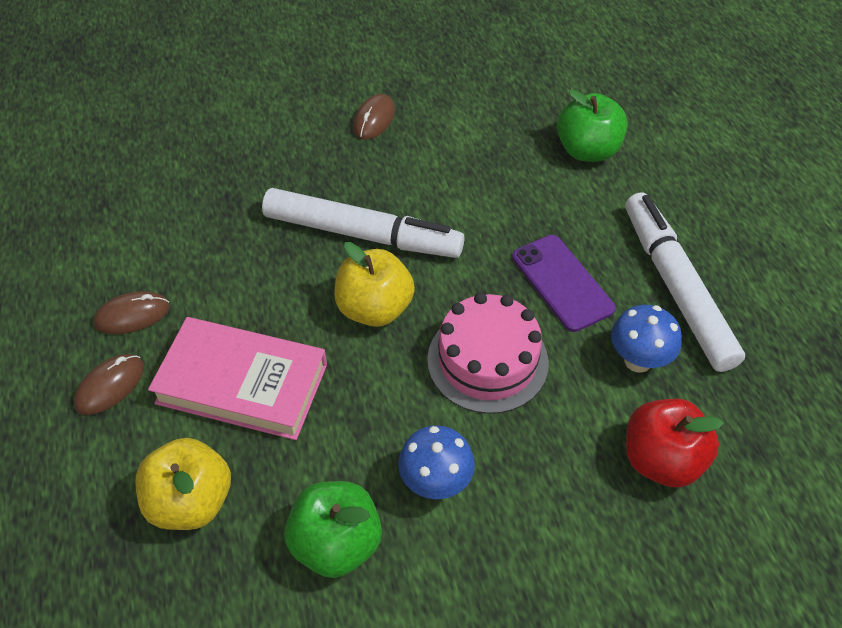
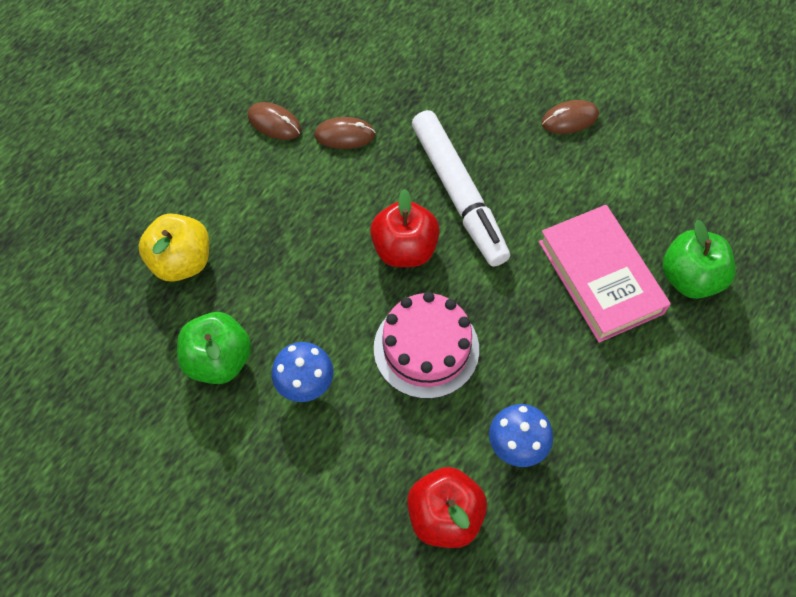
camera: 50 degrees right, 10 degrees up
(110, 386) = (217, 155): brown mouse -> brown mouse (344, 135)
(242, 384) = (280, 221): pink book -> pink book (600, 277)
(375, 308) = (404, 249): yellow apple -> red apple
(562, 283) = (539, 349): purple phone -> none
(676, 287) = (611, 430): white marker -> none

